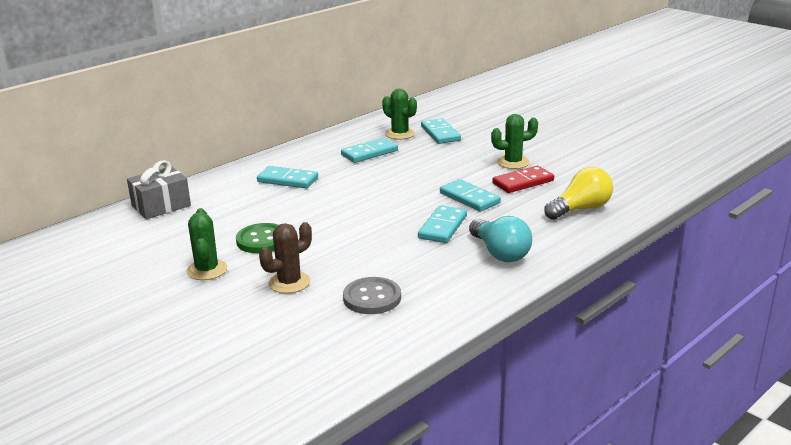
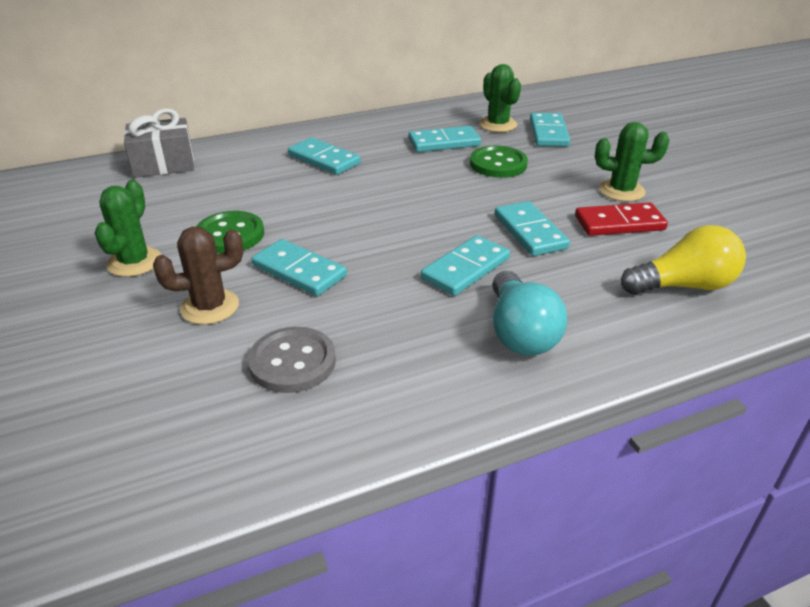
camera: 20 degrees right, 10 degrees up
(332, 251) = (299, 271): none -> turquoise domino
(419, 160) = (498, 164): none -> green button

